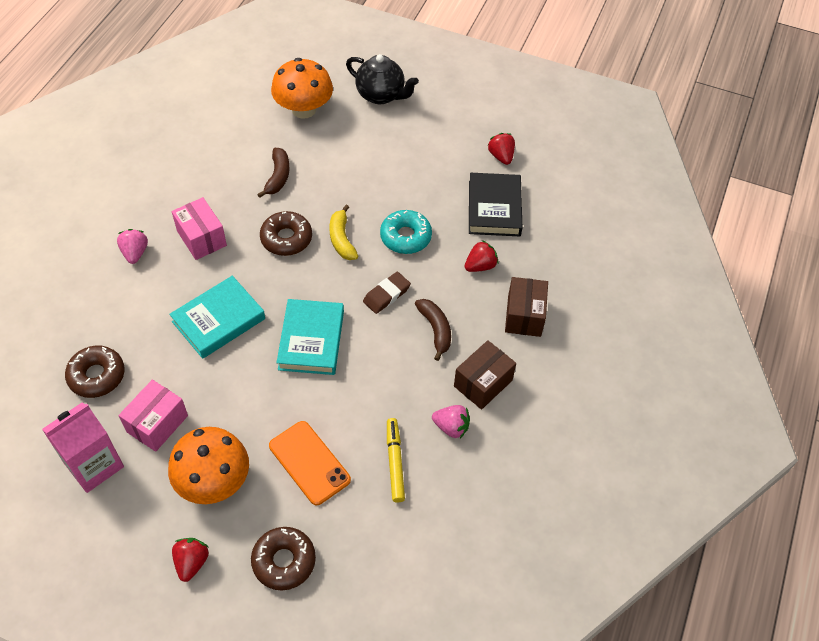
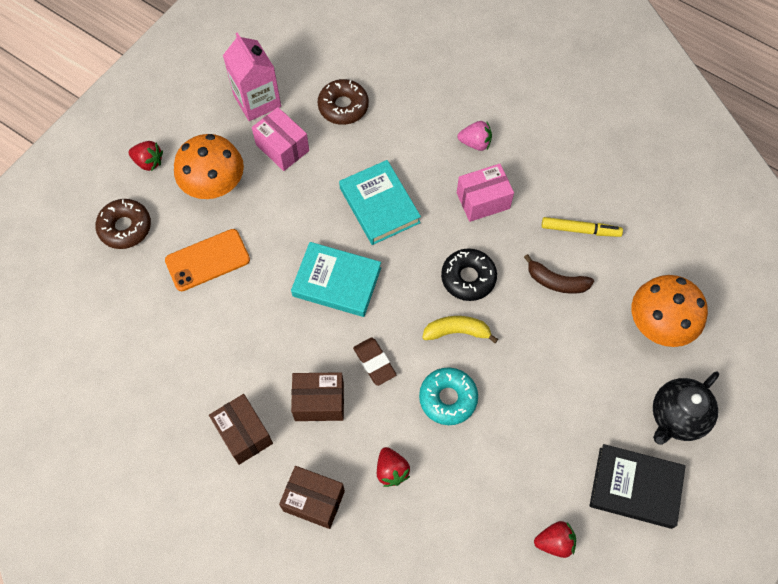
camera: 105 degrees right, 10 degrees up
(286, 238) = (468, 278): brown donut -> black donut
(395, 462) = (185, 332): yellow marker -> yellow marker (580, 230)
(435, 330) = (319, 402): brown banana -> brown box
(451, 427) = (205, 391): pink strawberry -> none
(494, 208) = (472, 510): black book -> black book (635, 487)

